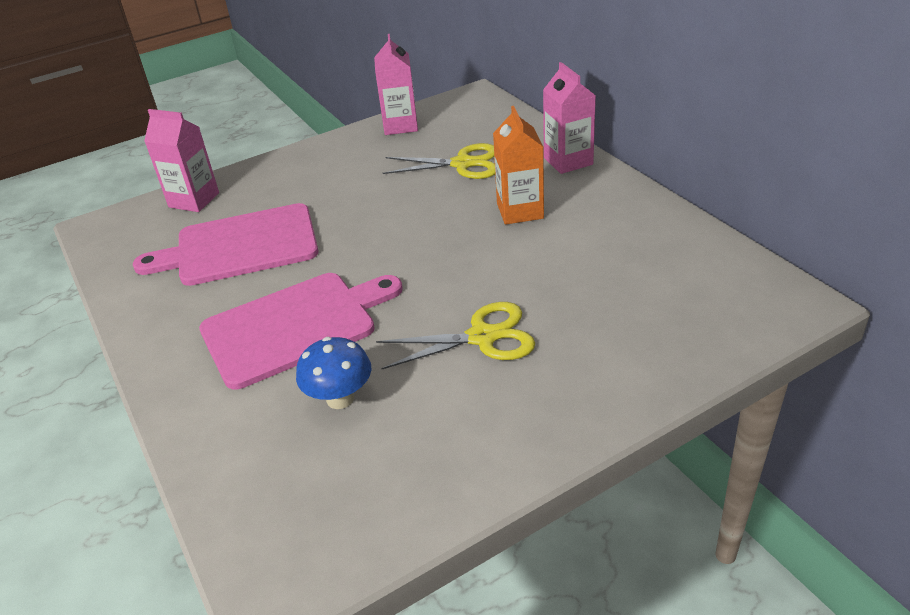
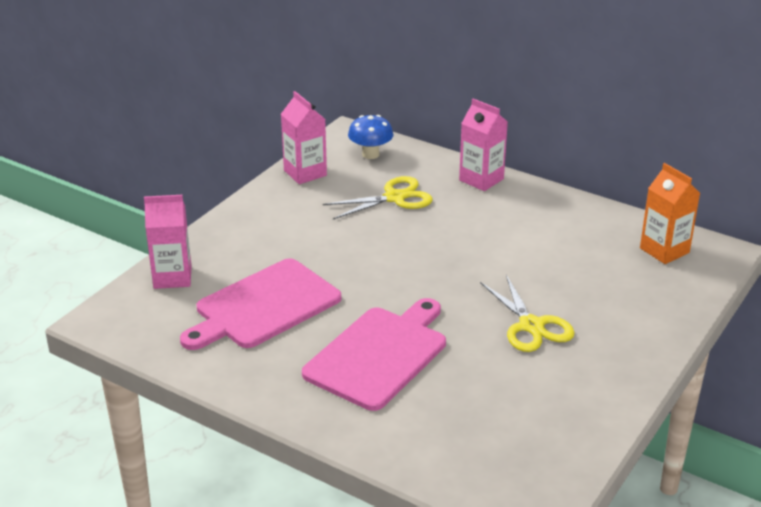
camera: 30 degrees left, 5 degrees down
(340, 398) = (466, 393): blue mushroom -> blue mushroom (370, 154)
(483, 337) = (531, 326): yellow scissors -> yellow scissors turned 105 degrees clockwise
(520, 211) = (477, 227): orange carton -> orange carton (664, 250)

